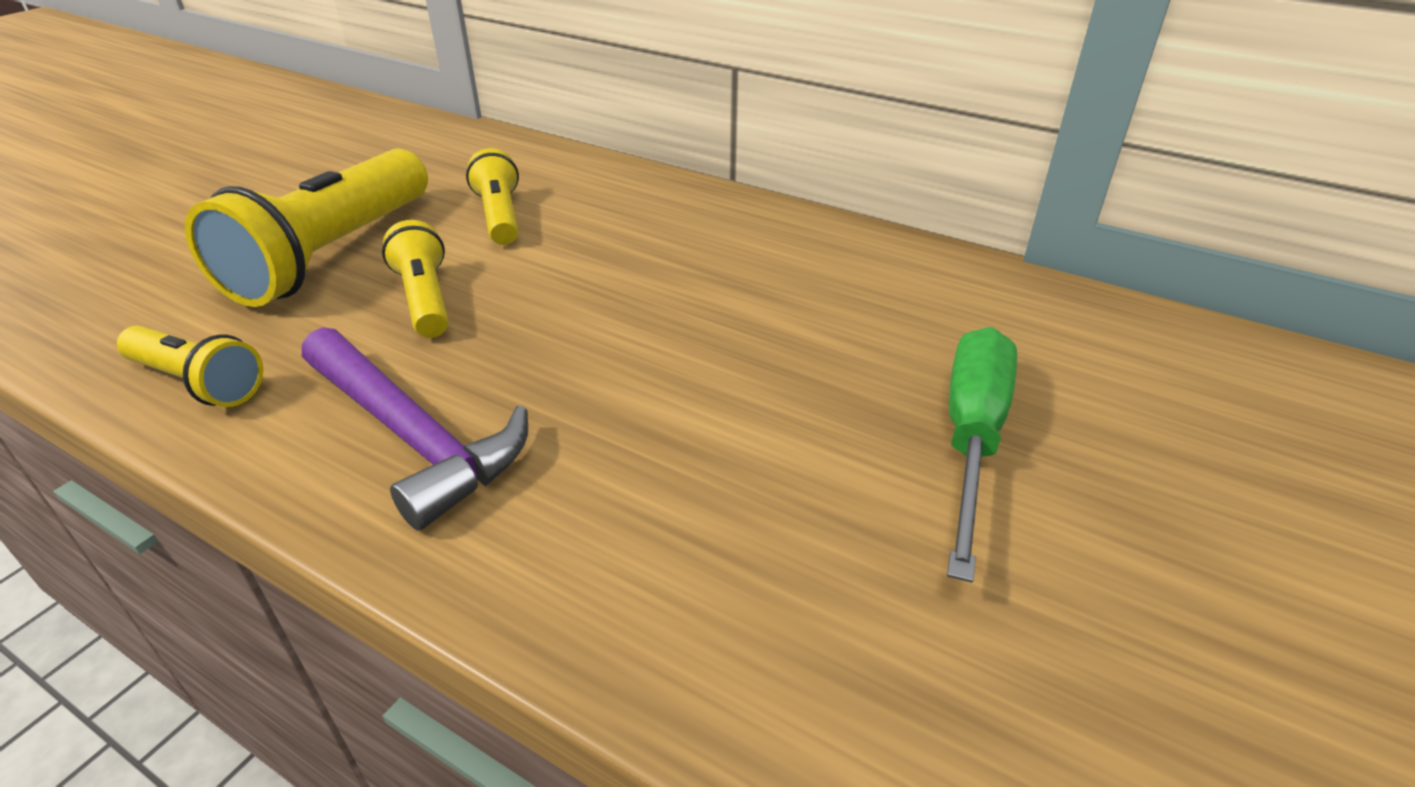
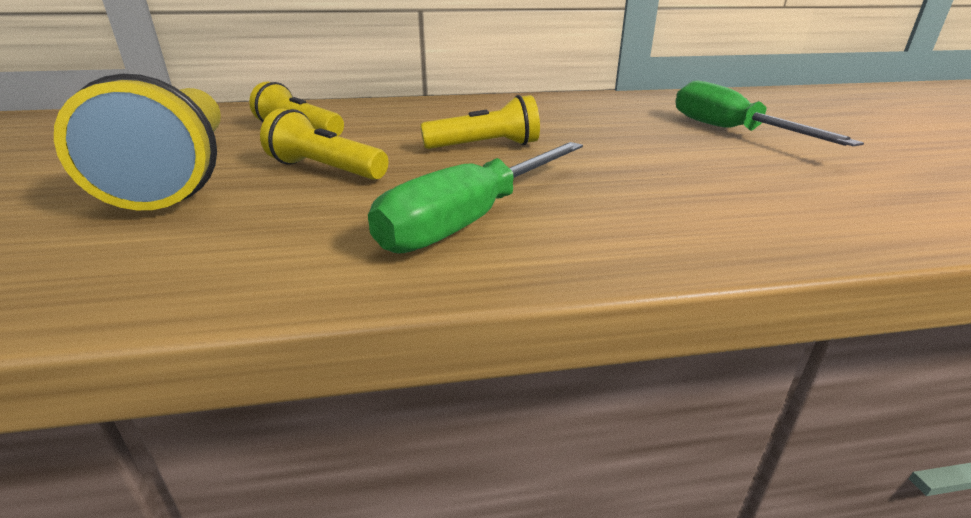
camera: 40 degrees left, 10 degrees down
(199, 383) = (192, 265): yellow flashlight -> yellow flashlight (485, 146)
(413, 436) = (473, 219): purple hammer -> green screwdriver

